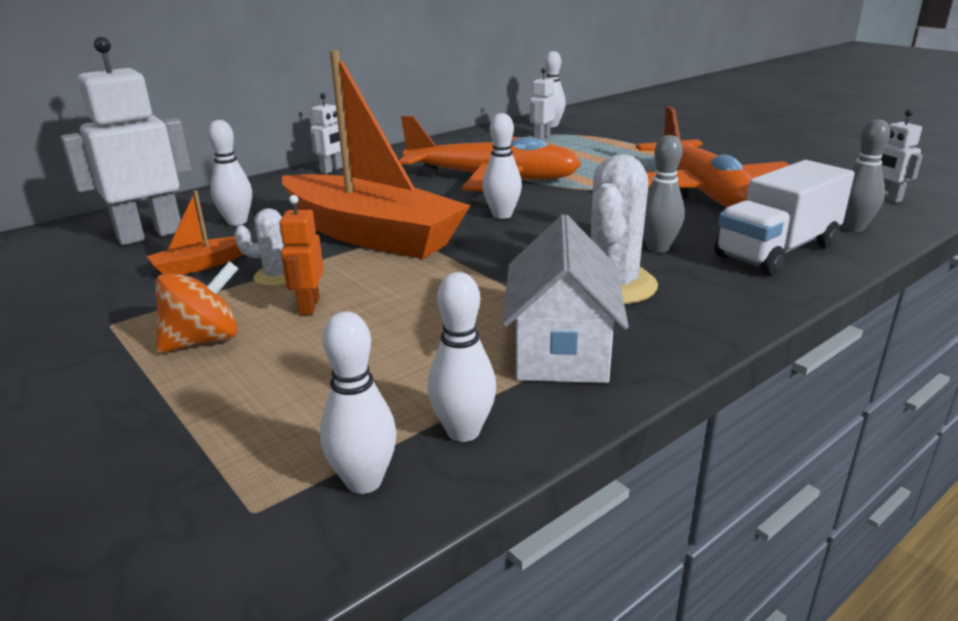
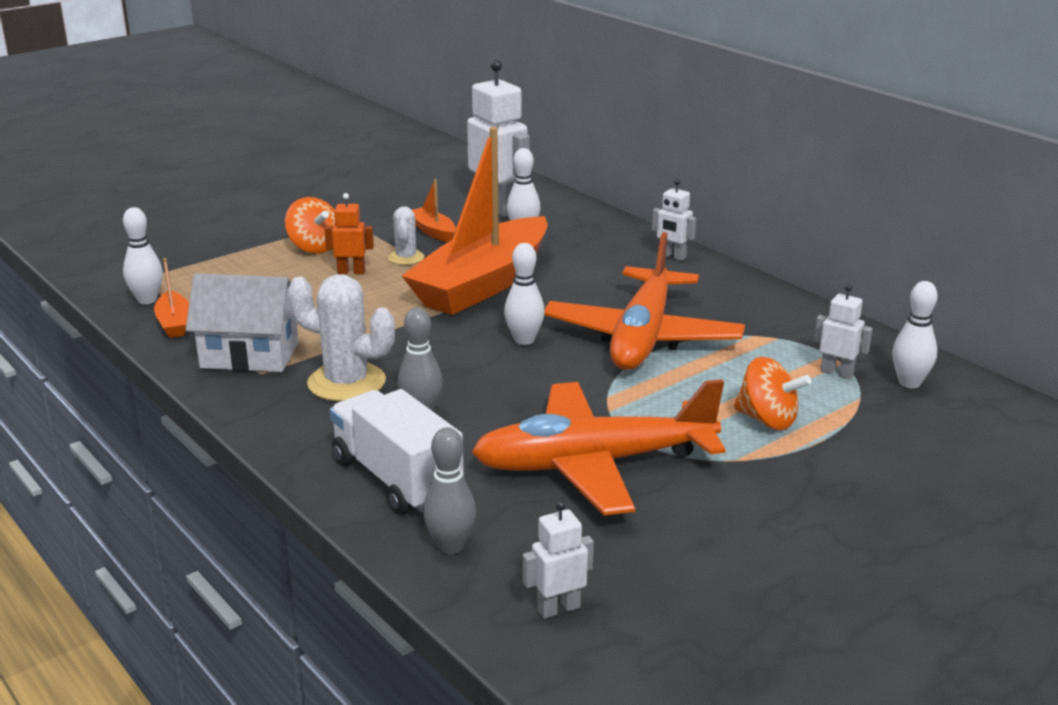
camera: 90 degrees right, 0 degrees up
(463, 431) = (174, 323): white bowling pin -> orange boat
(613, 152) = (767, 420): none -> orange spinning top

